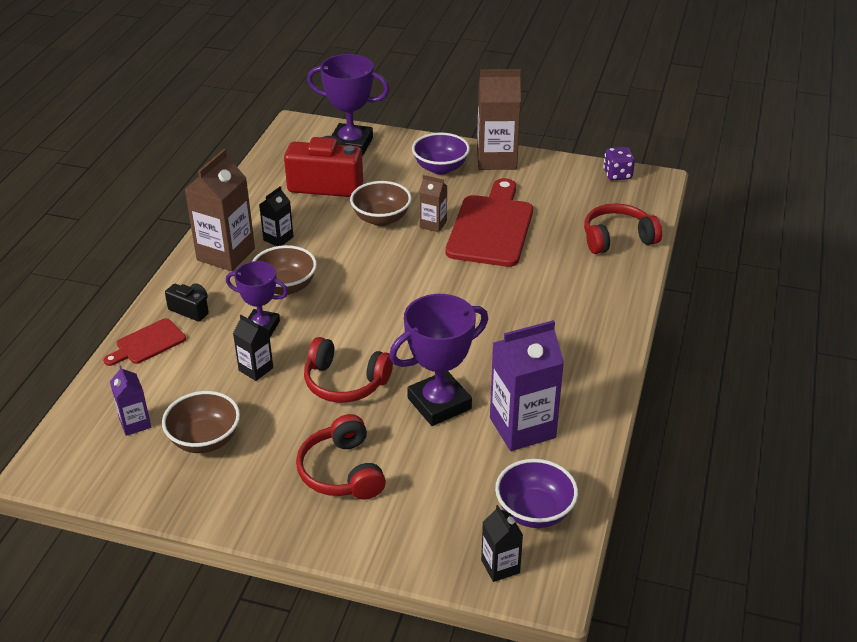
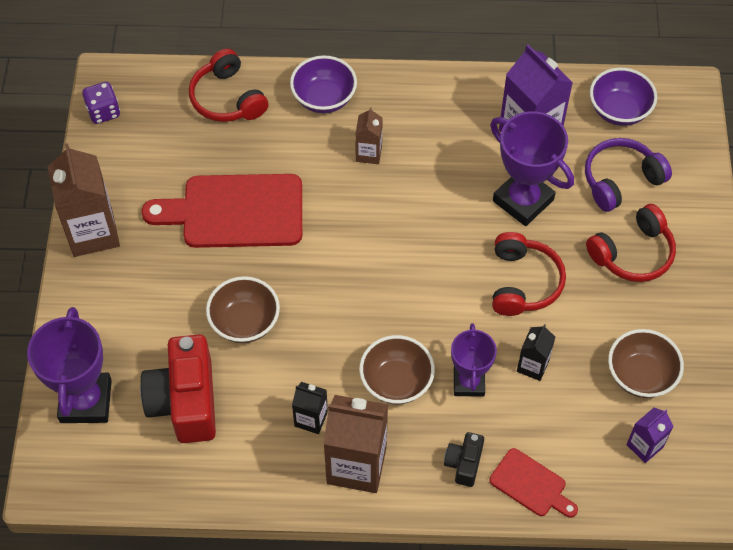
camera: 105 degrees left, 20 degrees up
(433, 224) = (243, 268): brown carton -> brown carton (368, 153)
(437, 487) = (621, 180): none -> purple headphones
(440, 168) = (123, 287): purple bowl -> purple bowl (324, 98)
(500, 566) = (682, 123): black carton -> none

